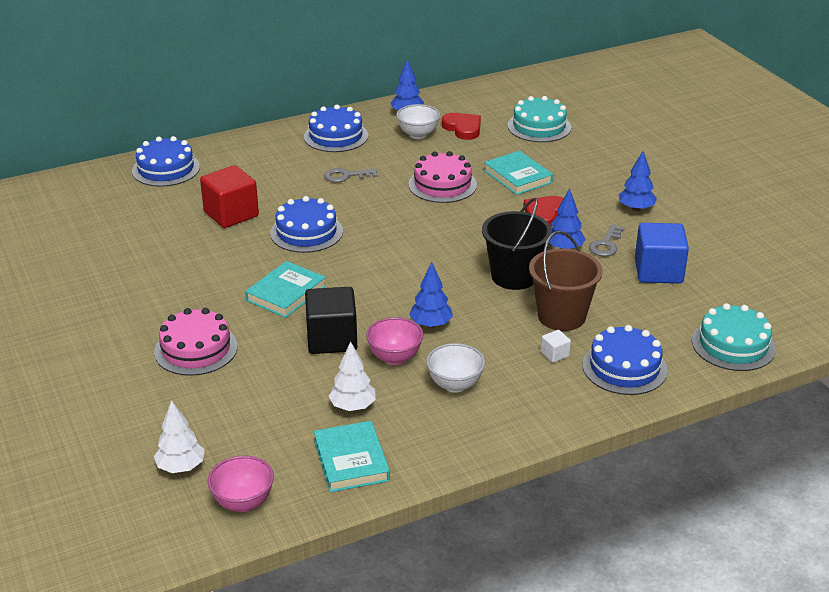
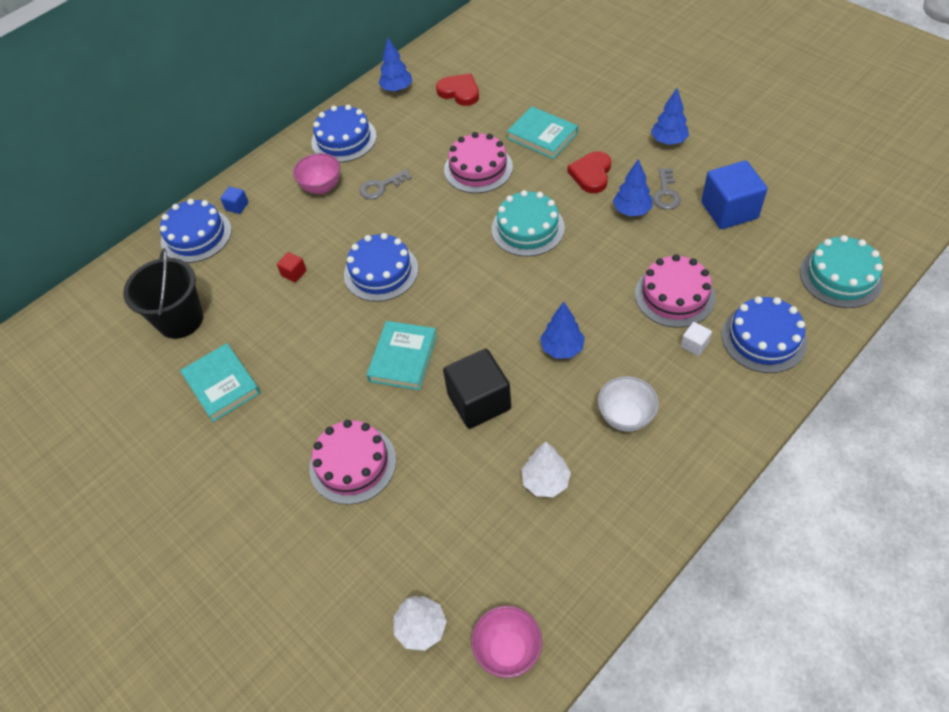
camera: 15 degrees left, 20 degrees up
(213, 158) = (237, 206): none -> blue cube
(231, 214) = (294, 273): red cube -> red cube, size x0.44
(351, 460) = (581, 552): turquoise book -> turquoise book (222, 384)
(395, 357) = (551, 403): pink bowl -> pink bowl (322, 187)
(418, 135) = (421, 113): white bowl -> none
(514, 276) = (605, 261): black bucket -> black bucket (180, 320)
(539, 126) = (528, 68): turquoise cake -> turquoise cake (528, 228)
(561, 316) = (674, 295): brown bucket -> pink cake

